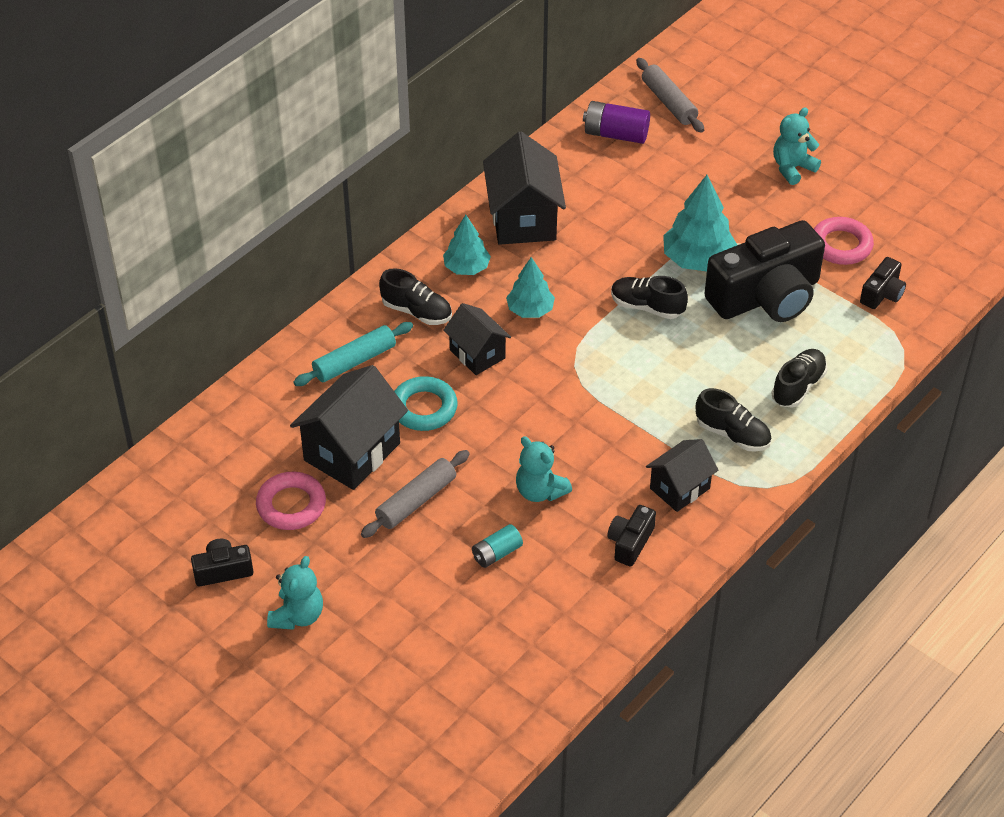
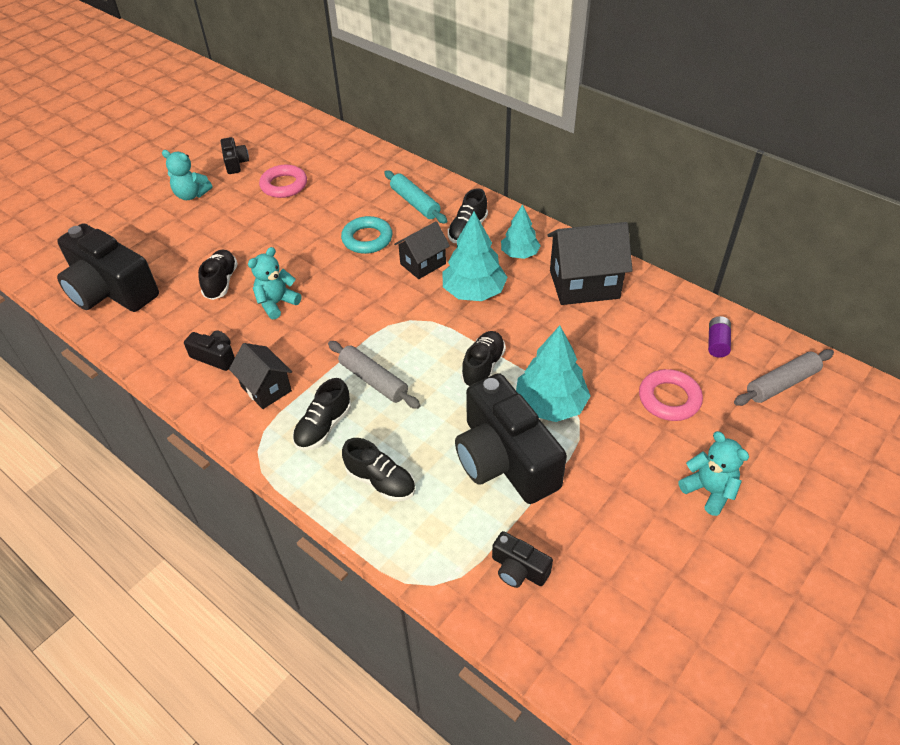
camera: 90 degrees right, 0 degrees up
(352, 452) = (328, 208): black house -> none
(416, 501) = (278, 240): grey rolling pin -> grey rolling pin (373, 380)
(497, 553) = (221, 282): turquoise battery -> black shoe
(505, 676) = (111, 290): none -> black camera
(530, 310) = (474, 292): turquoise tree -> turquoise tree, size x1.57
(616, 134) = (717, 343): purple battery -> purple battery, size x0.63
(841, 245) = (591, 532): pink ring -> pink ring (669, 399)

